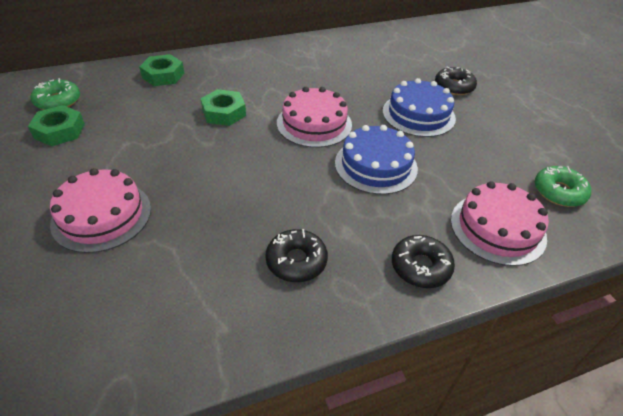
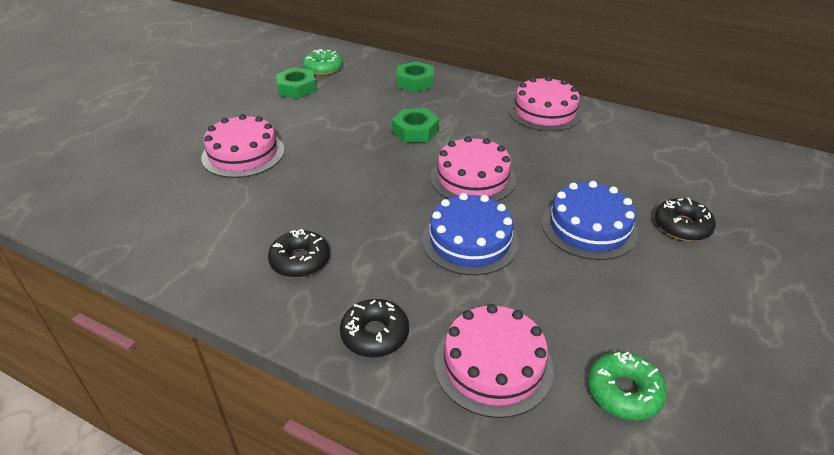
camera: 50 degrees right, 5 degrees down
(288, 55) = (545, 111): none -> pink cake

